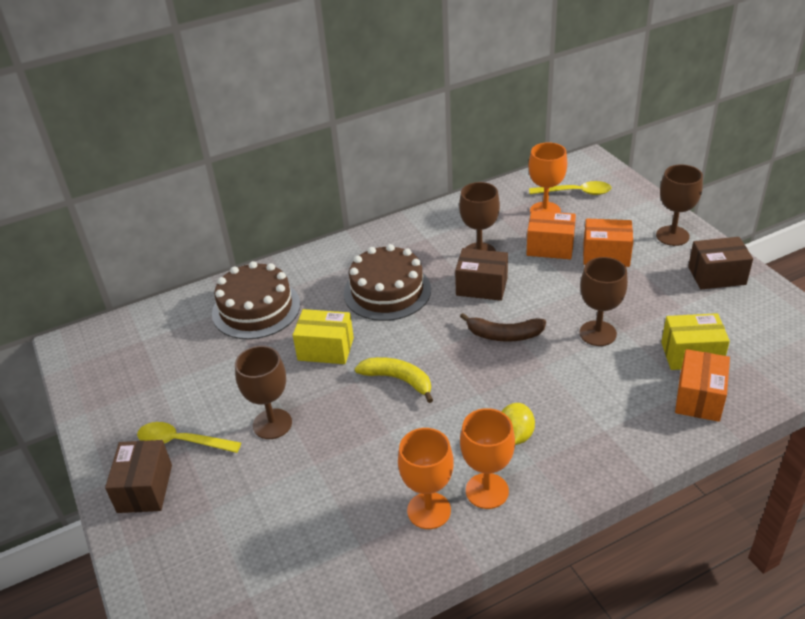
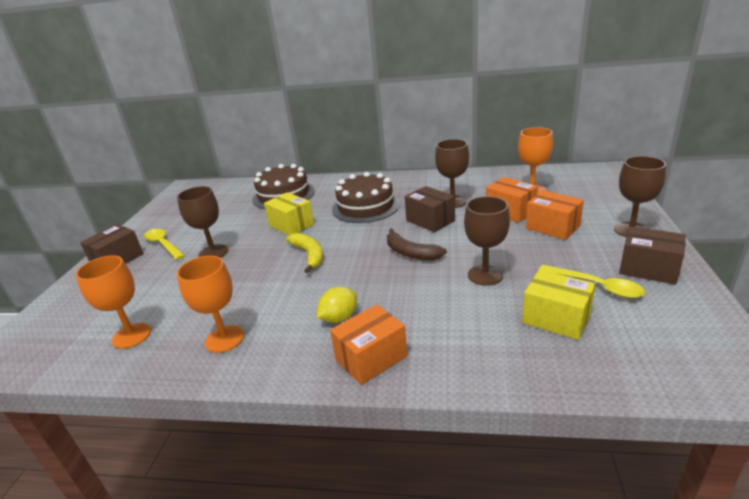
camera: 35 degrees right, 10 degrees down
(487, 491) = (274, 345): orange goblet -> orange goblet (132, 335)
(576, 192) = (571, 185): yellow spoon -> yellow spoon (597, 286)
(699, 398) = (526, 355): orange box -> orange box (371, 358)

